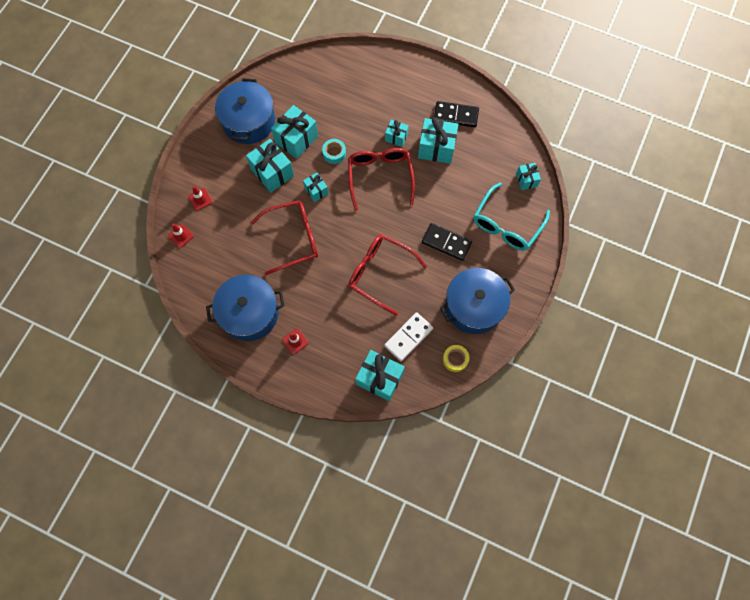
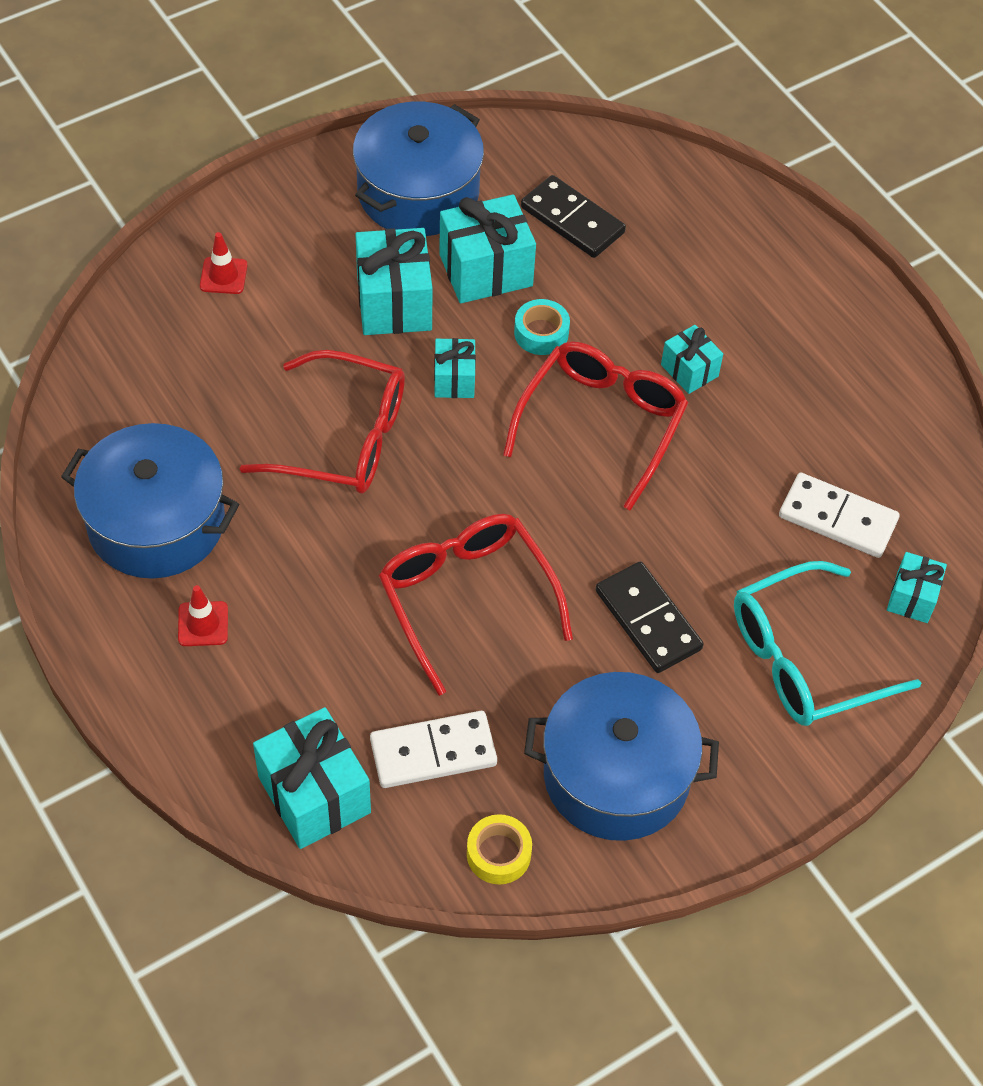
camera: 30 degrees right, 15 degrees down
(181, 236) = (138, 317): red traffic cone -> none
(436, 148) = (759, 434): turquoise gift -> none
(456, 115) = (845, 396): black domino -> black domino (572, 220)
(483, 165) = (837, 518): none -> white domino

